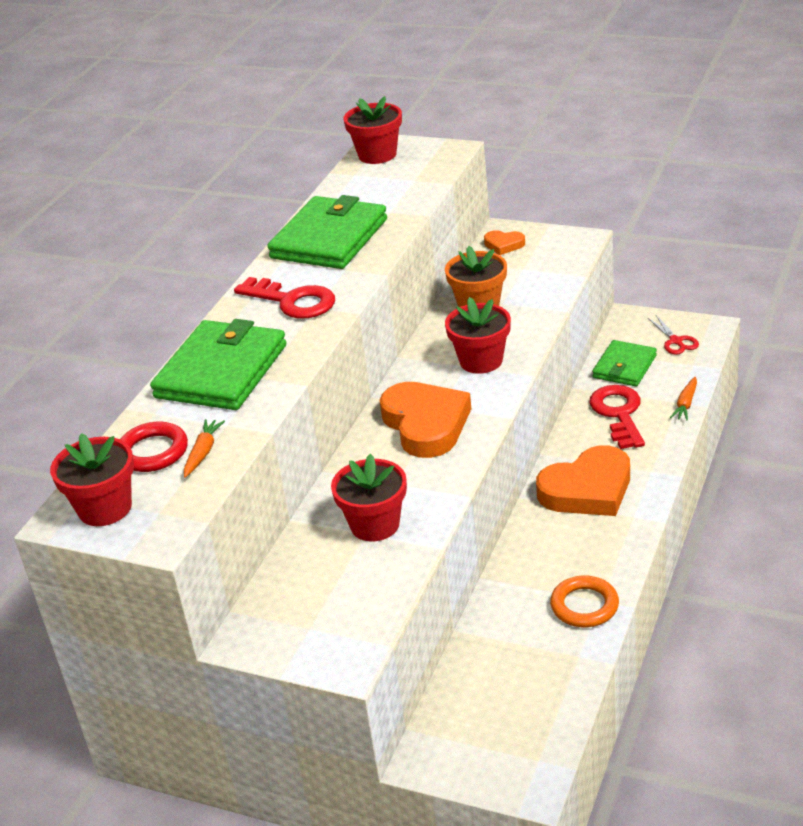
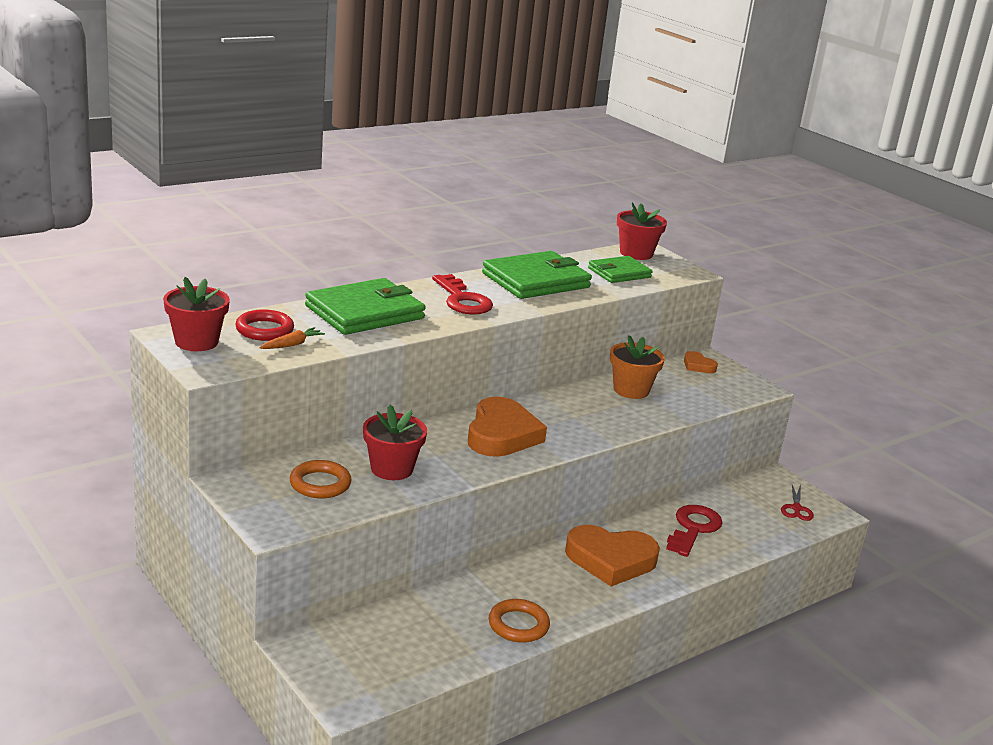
camera: 25 degrees right, 10 degrees down
(330, 584) = (320, 484): none -> orange ring
(481, 361) = (589, 420): red flower pot -> none
(624, 366) = (735, 503): green wallet -> green wallet (619, 273)
(686, 404) = (754, 549): orange carrot -> none

